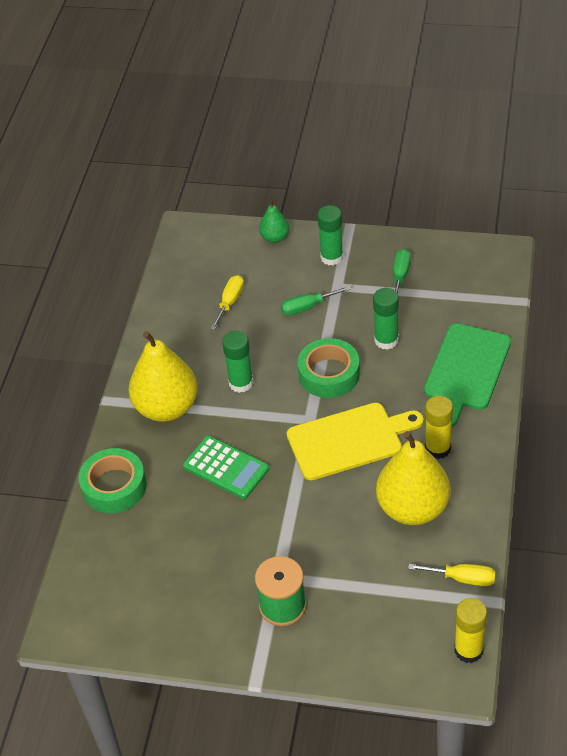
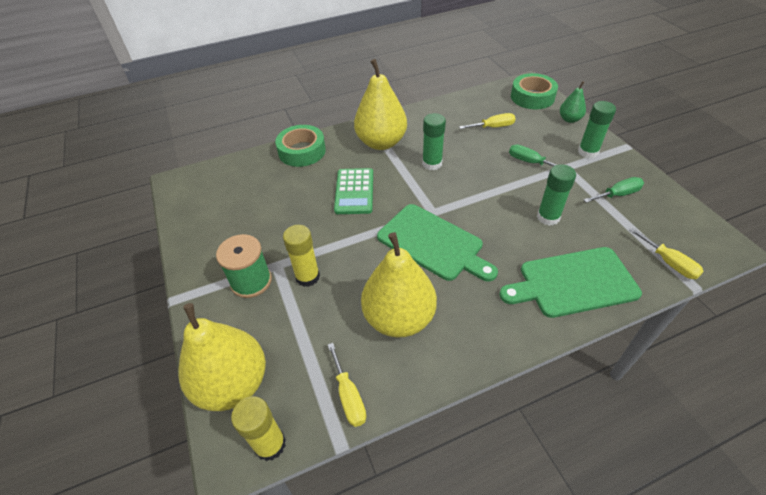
camera: 55 degrees right, 0 degrees up
(329, 374) = (483, 202): green tape -> green tape (532, 97)
(349, 440) = (433, 243): yellow cutting board -> green cutting board
(393, 659) = (233, 384): none -> yellow pear
(437, 448) = (474, 304): yellow glue stick -> yellow glue stick (307, 277)
(493, 299) = (669, 263): none -> yellow screwdriver

